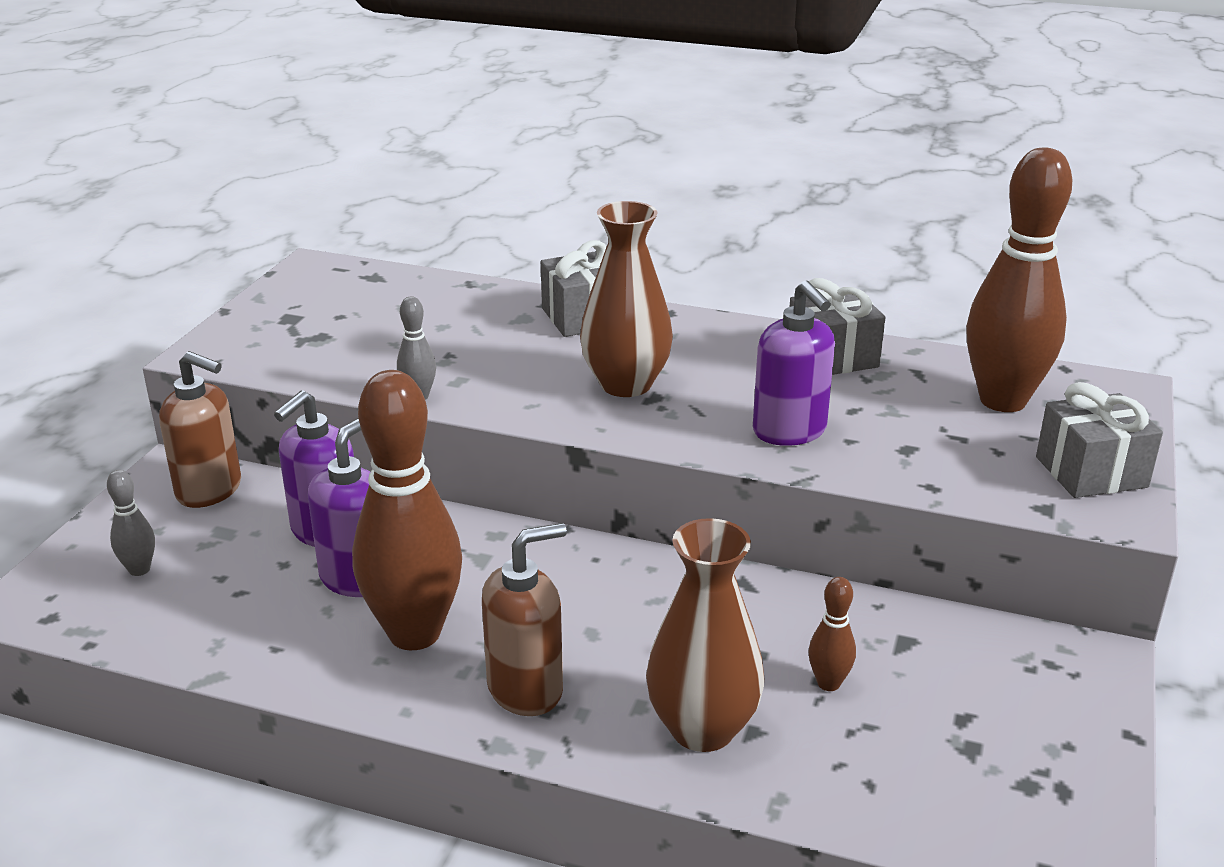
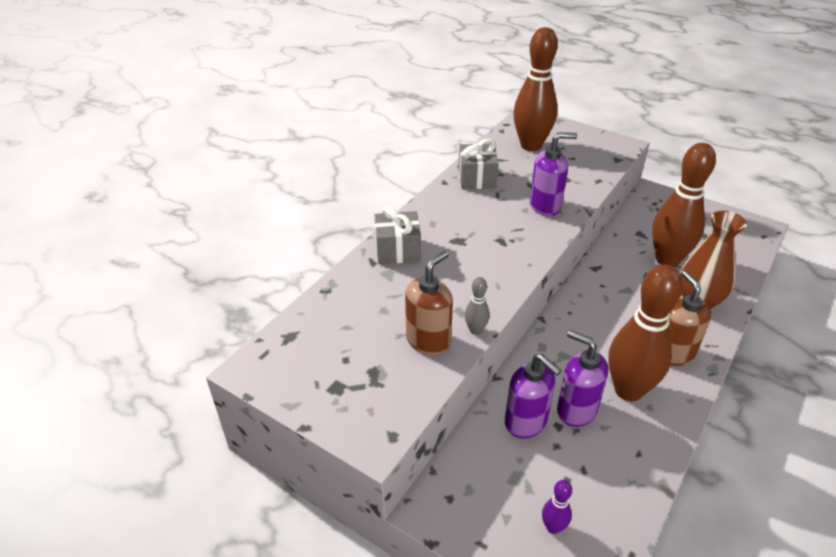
camera: 75 degrees left, 10 degrees up
(139, 569) = (553, 527): grey bowling pin -> purple bowling pin
(210, 490) = (463, 484): brown soap dispenser -> brown soap dispenser (428, 340)
(626, 384) = (485, 247): brown vase -> none
(828, 683) = (667, 260): brown bowling pin -> brown bowling pin, size x2.37
(1091, 472) = (592, 142): grey gift -> none

